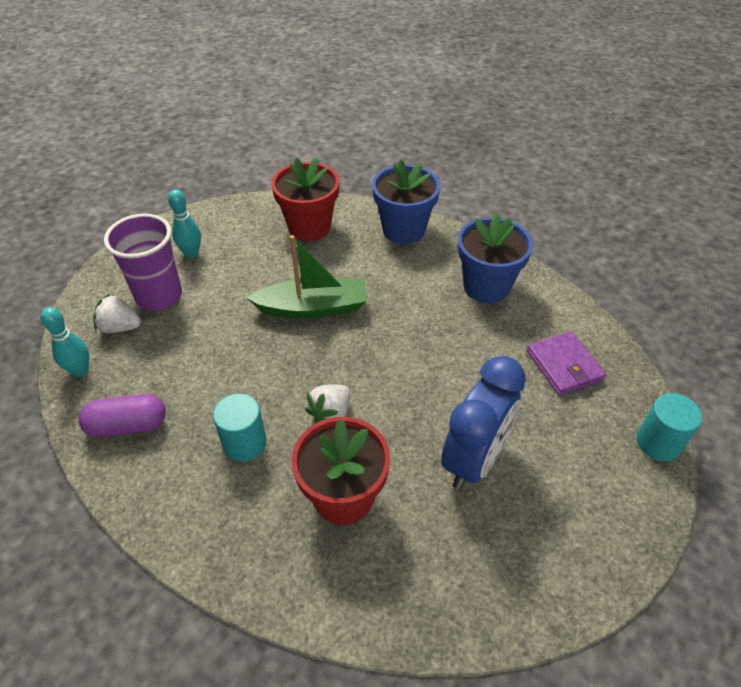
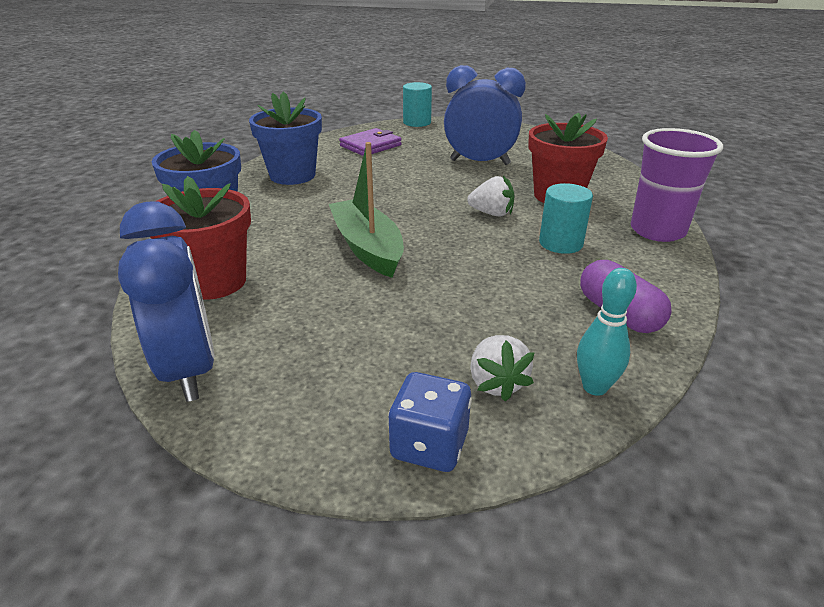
camera: 110 degrees left, 15 degrees down
(103, 287) = (429, 445): none -> blue dice
(159, 296) = (413, 369): purple cup -> purple cup (657, 231)
(191, 253) = (303, 371): turquoise bowling pin -> none
(224, 214) = (189, 369): none -> blue clock

